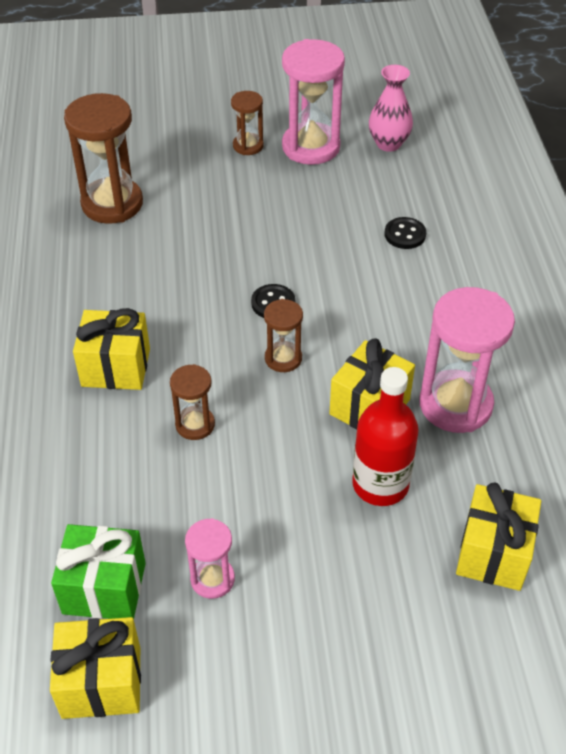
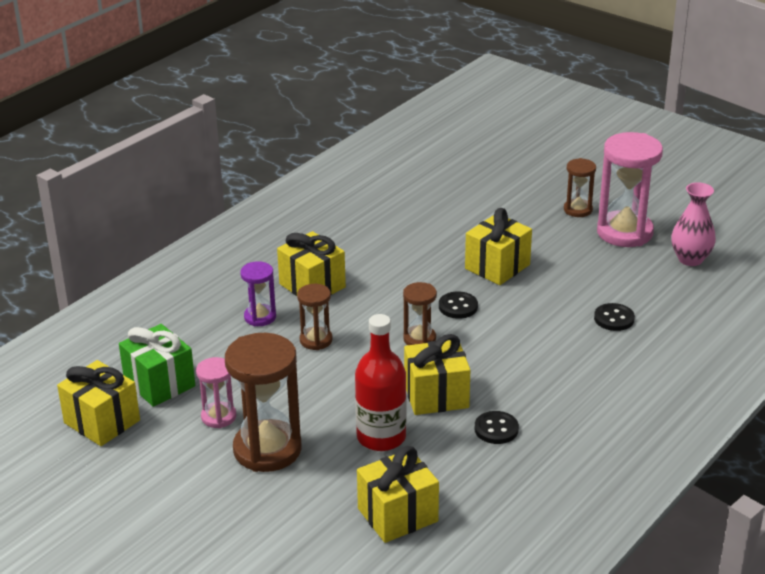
camera: 45 degrees right, 15 degrees down
(109, 437) = (260, 317): none -> purple hourglass
(112, 204) = (434, 198): brown hourglass -> brown hourglass (267, 449)
(254, 241) = (497, 267): none -> yellow gift
(455, 404) = (496, 429): pink hourglass -> black button

